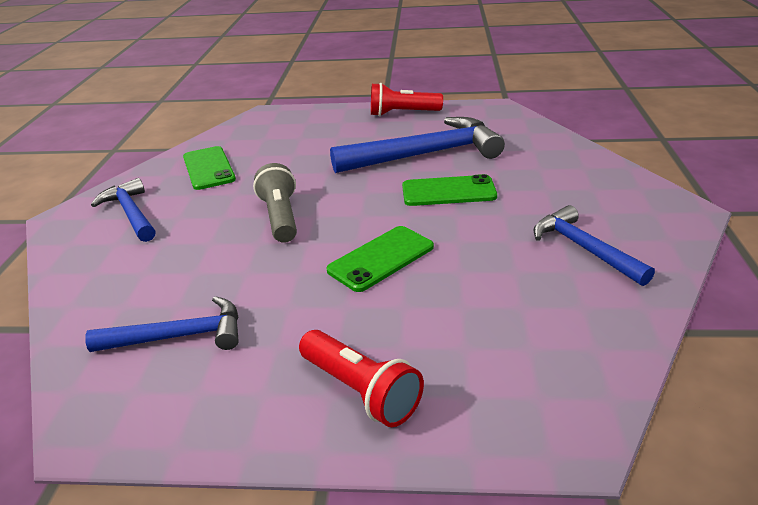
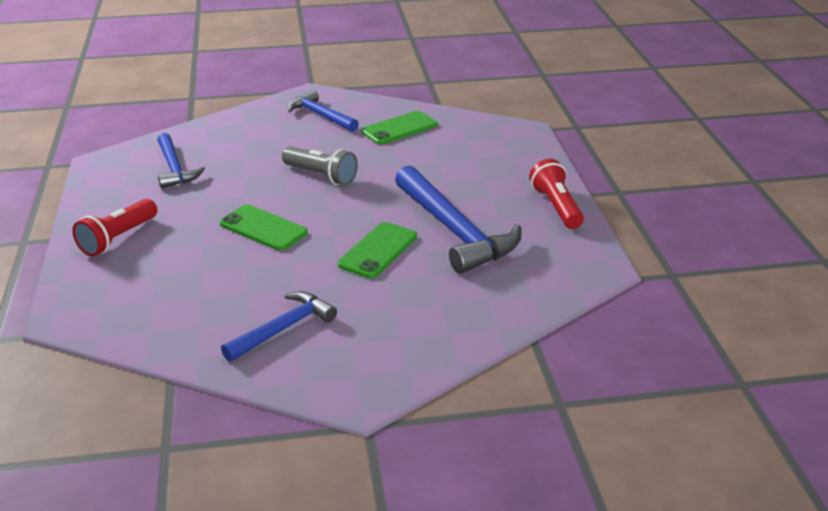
camera: 75 degrees right, 0 degrees up
(131, 213) = (320, 115): blue hammer -> blue hammer turned 90 degrees counterclockwise
(280, 217) = (321, 176): grey flashlight -> grey flashlight turned 60 degrees clockwise
(448, 191) = (378, 250): green phone -> green phone turned 45 degrees clockwise

